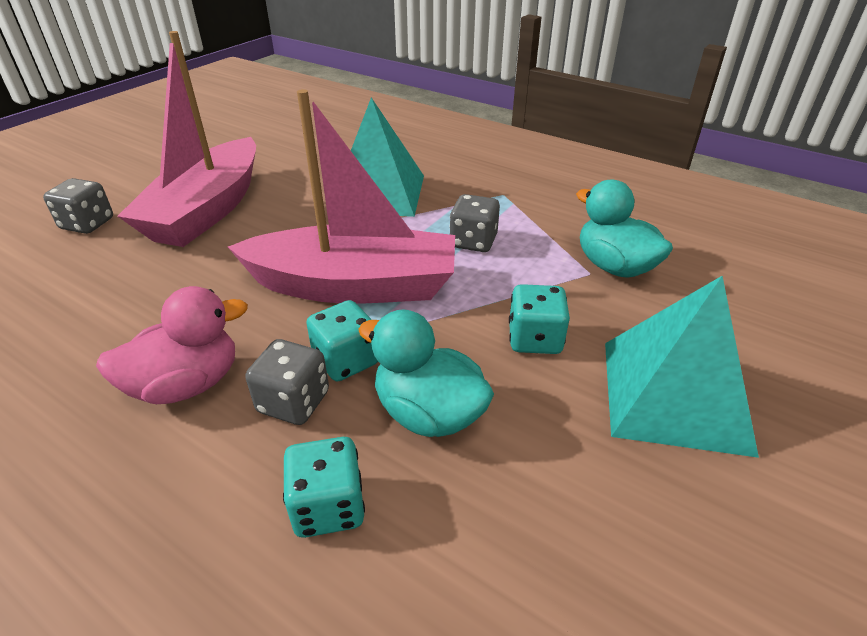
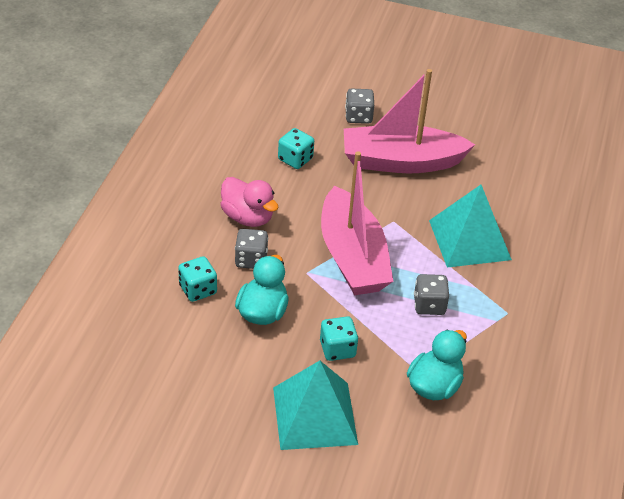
camera: 70 degrees right, 5 degrees up
(346, 360) = (287, 271): turquoise dice -> turquoise dice (295, 159)

